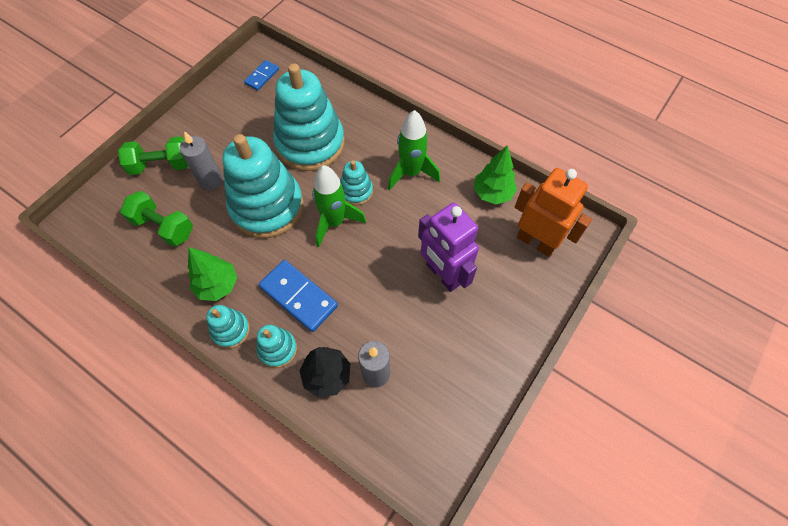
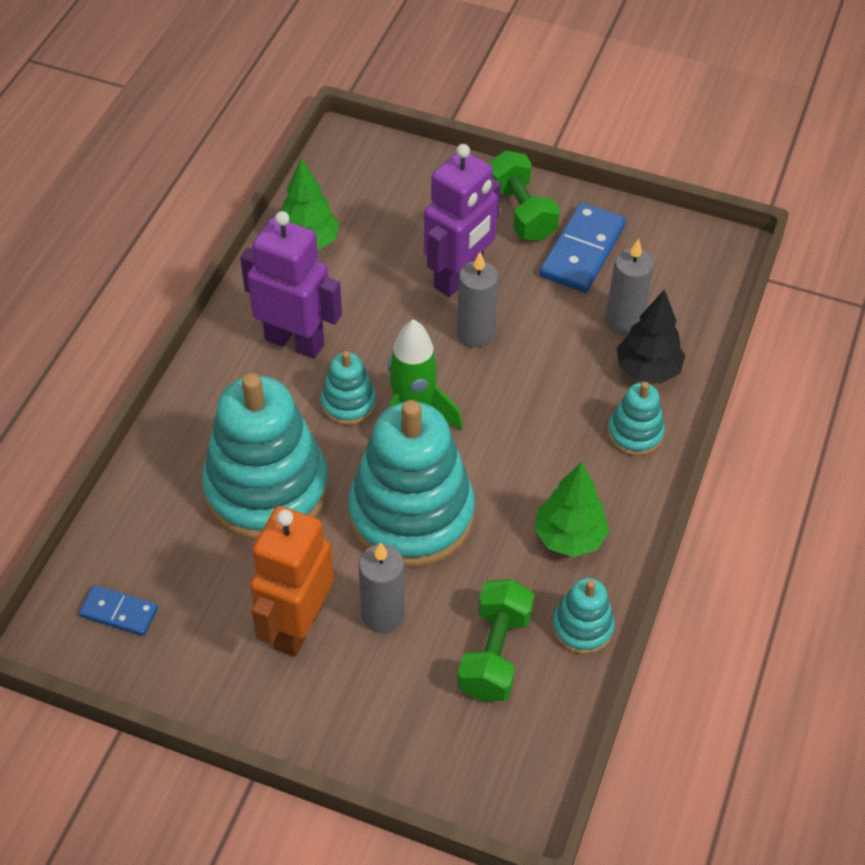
camera: 105 degrees left, 10 degrees down
(161, 165) = (370, 709): green dumbbell -> green dumbbell (521, 212)
(230, 330) = (630, 497): turquoise stacking toy -> turquoise stacking toy (582, 627)
(298, 297) = (550, 430): blue domino -> blue domino (582, 251)
(390, 272) = (475, 334): none -> grey candle
(411, 173) = (295, 341): green rocket -> purple robot
(536, 242) = (376, 189): orange robot -> orange robot (297, 626)

